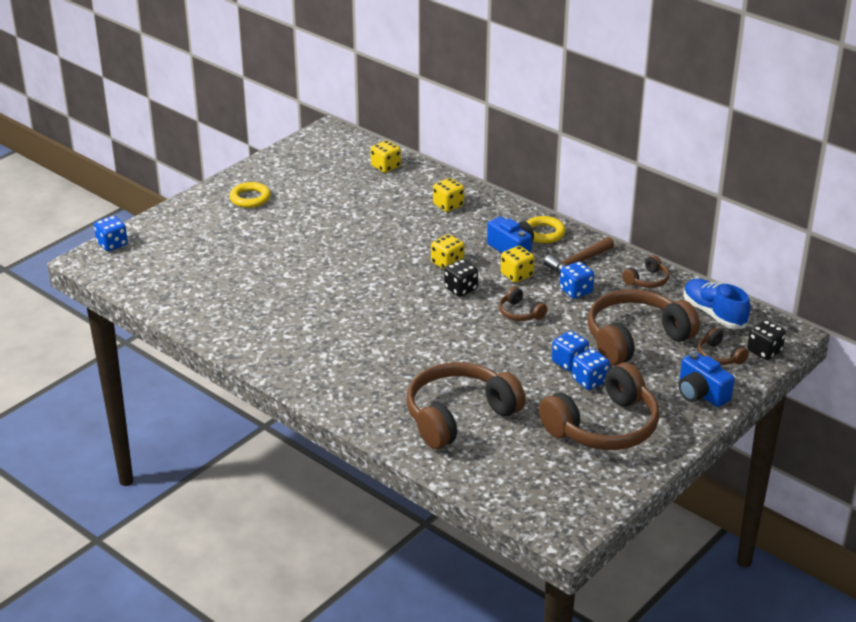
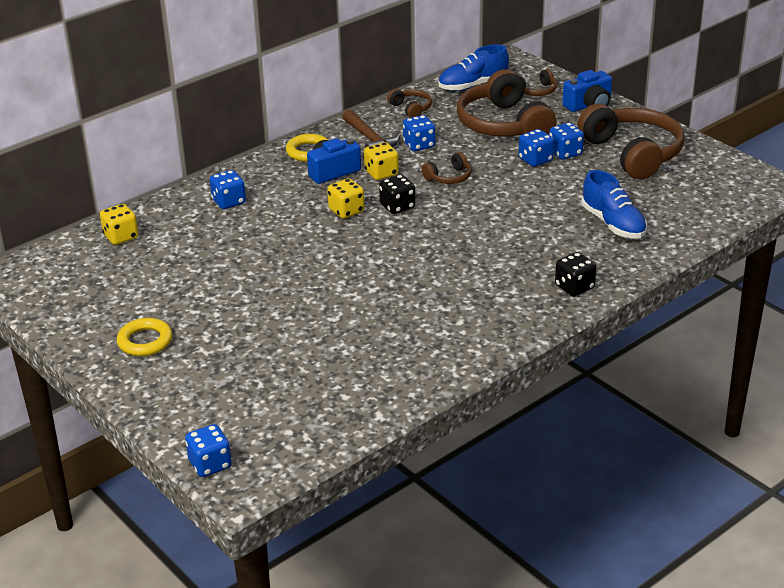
camera: 80 degrees left, 0 degrees up
(448, 205) = (229, 202): yellow dice -> blue dice
(458, 416) = (613, 224): brown headphones -> blue shoe
(764, 351) = (532, 72): black dice -> black dice (574, 287)

